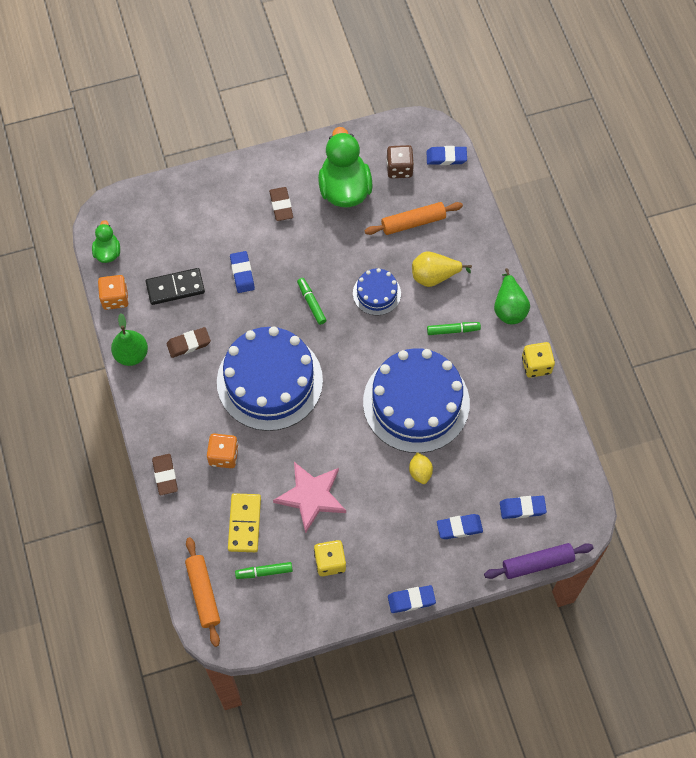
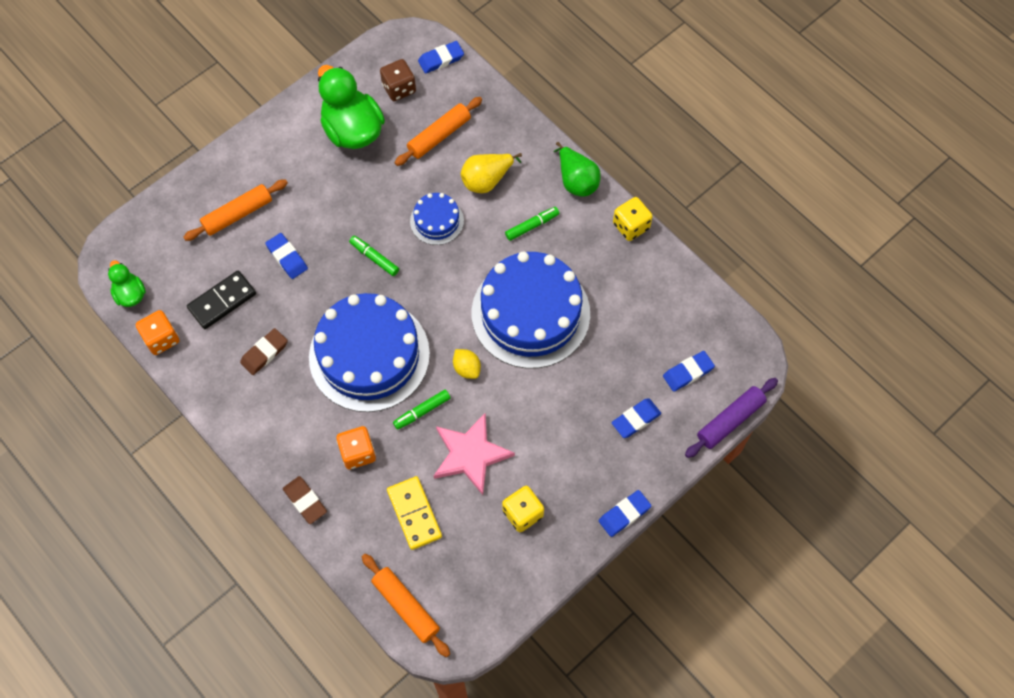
camera: 25 degrees left, 0 degrees up
(131, 354) = (207, 390): green pear -> none
(220, 221) = (238, 214): none -> orange rolling pin
(264, 572) = (459, 555): green marker -> green marker (422, 411)
(281, 205) = (295, 173): brown eraser -> none
(420, 472) = (569, 381): yellow lemon -> yellow lemon (467, 368)

